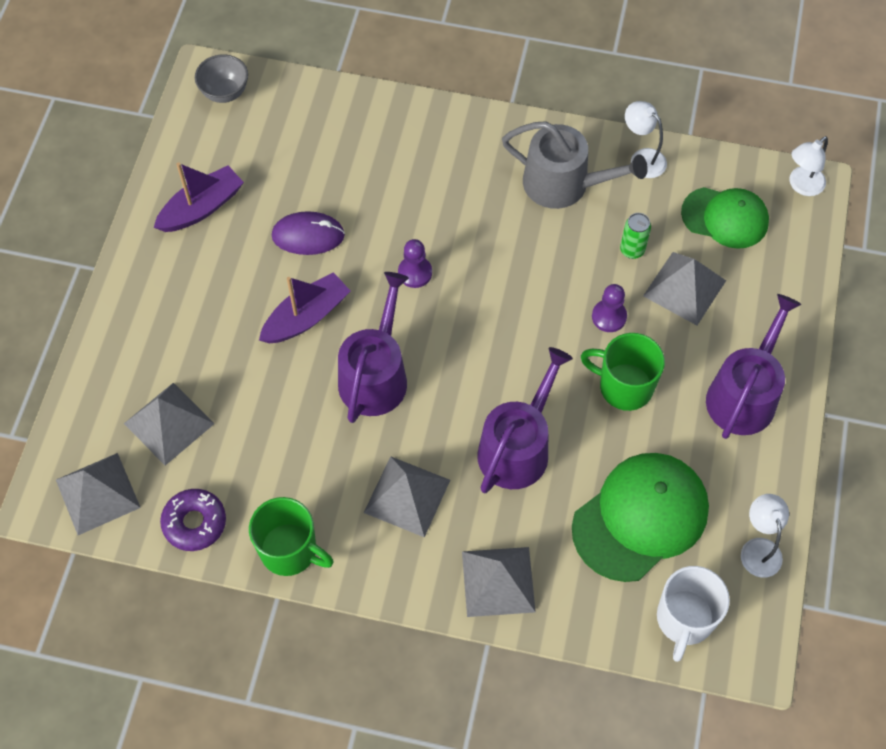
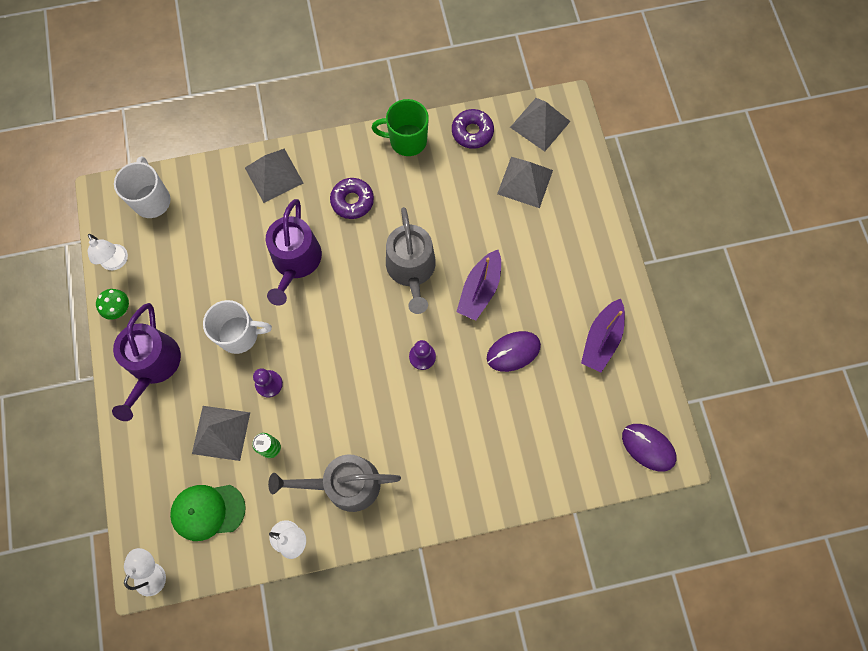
camera: 155 degrees right, 10 degrees up
(225, 92) = (648, 447): grey bowl -> purple mouse
(375, 375) = (411, 269): purple watering can -> grey watering can
(407, 496) = (352, 201): grey pyramid -> purple donut
(624, 386) = (240, 335): green mug -> white mug
(640, 517) = (199, 250): green cap -> none
(769, 481) = (120, 310): none -> green mushroom

